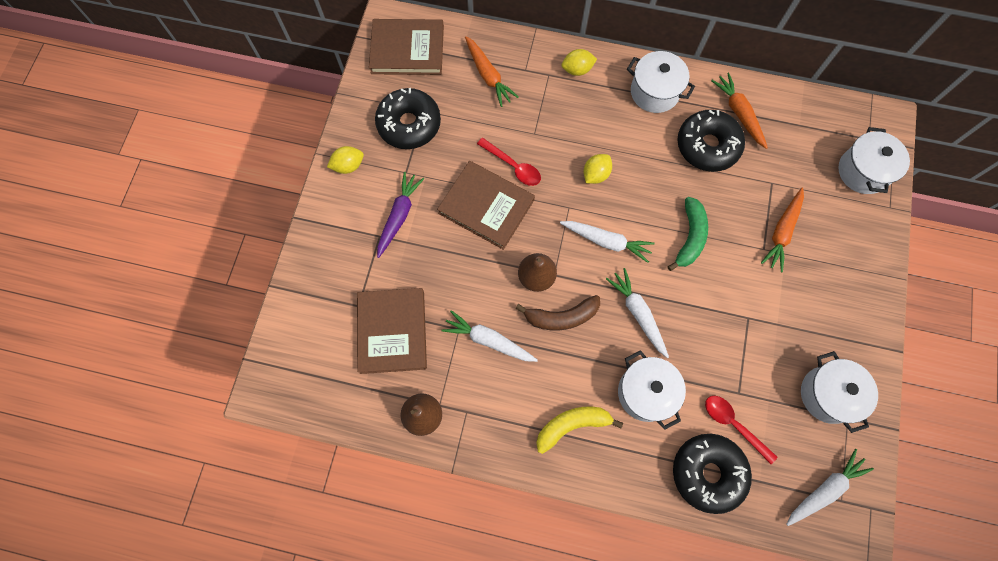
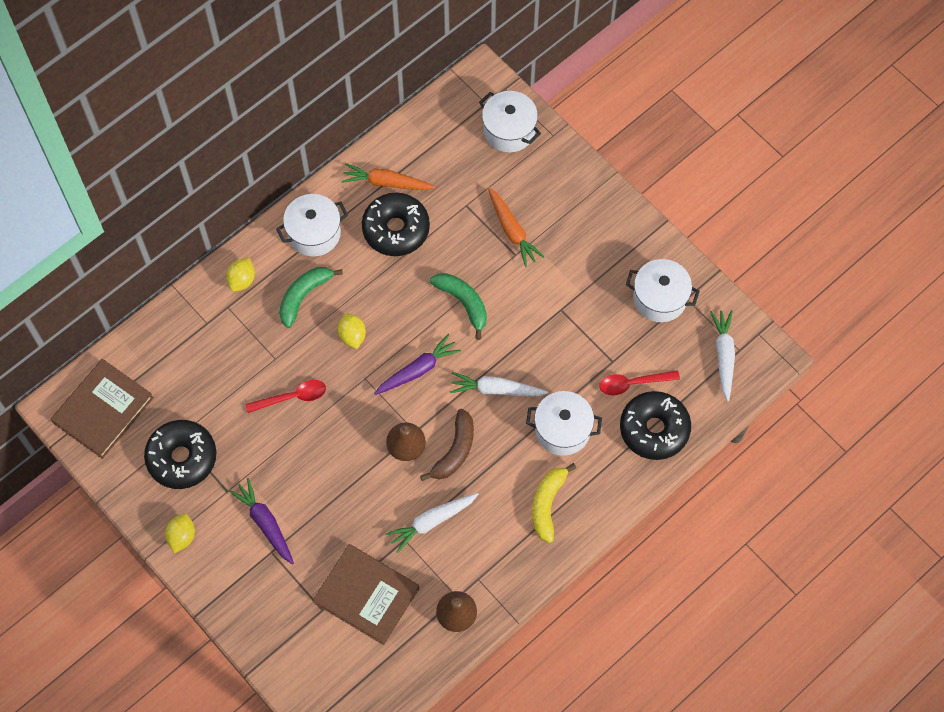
camera: 55 degrees left, 5 degrees down
(486, 206) = (312, 444): brown book -> none
(488, 76) = (187, 358): orange carrot -> none
(599, 119) = (304, 296): none -> green banana
(606, 241) = (418, 370): white carrot -> purple carrot

